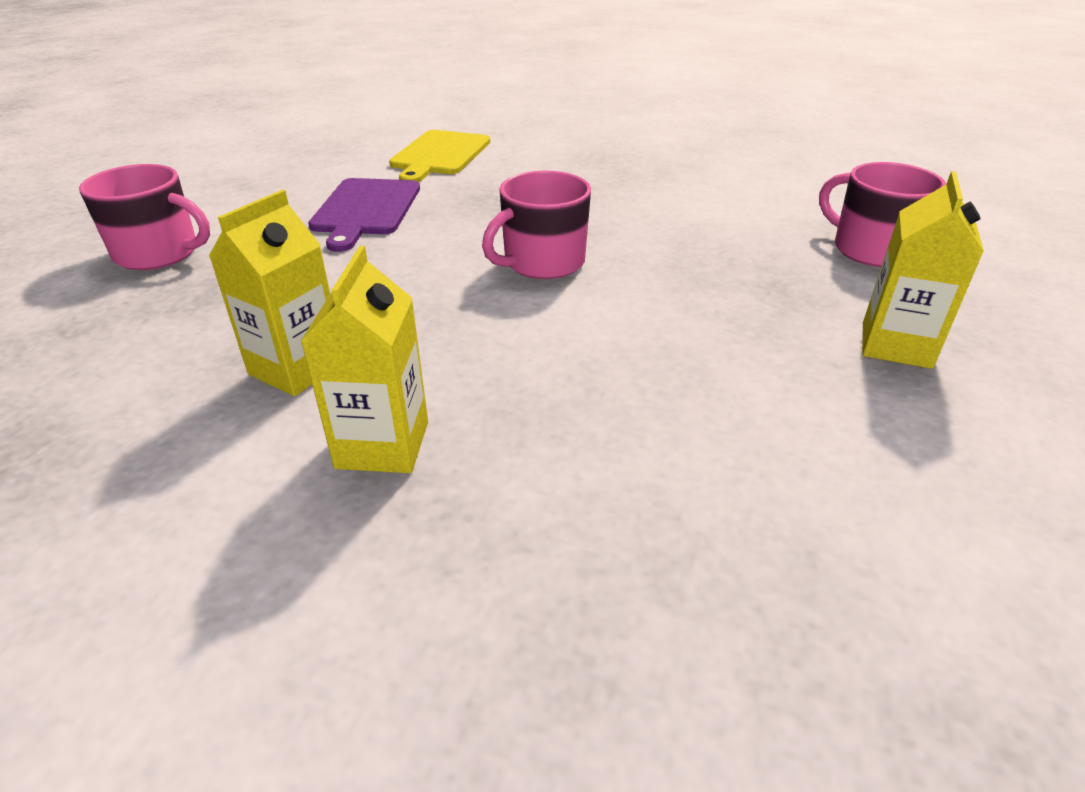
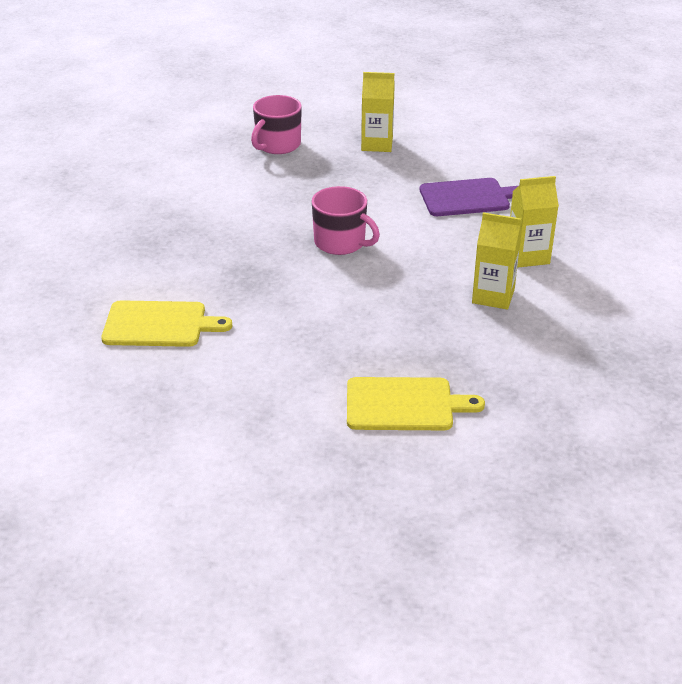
camera: 105 degrees left, 0 degrees up
(159, 253) = (404, 404): pink mug -> yellow cutting board
(365, 210) = (291, 331): purple cutting board -> purple cutting board (468, 197)

